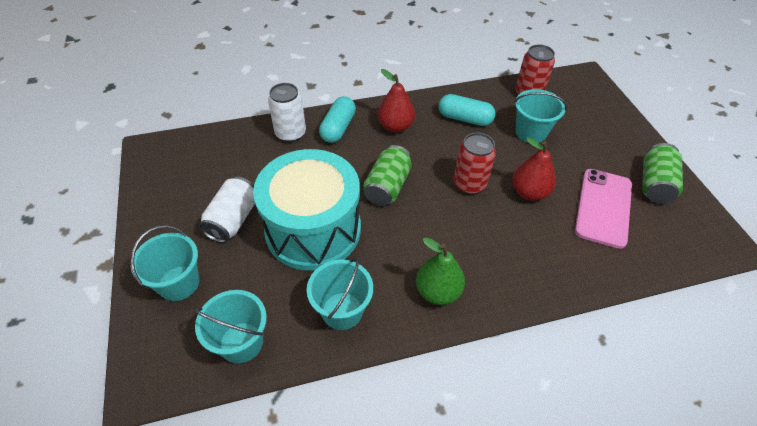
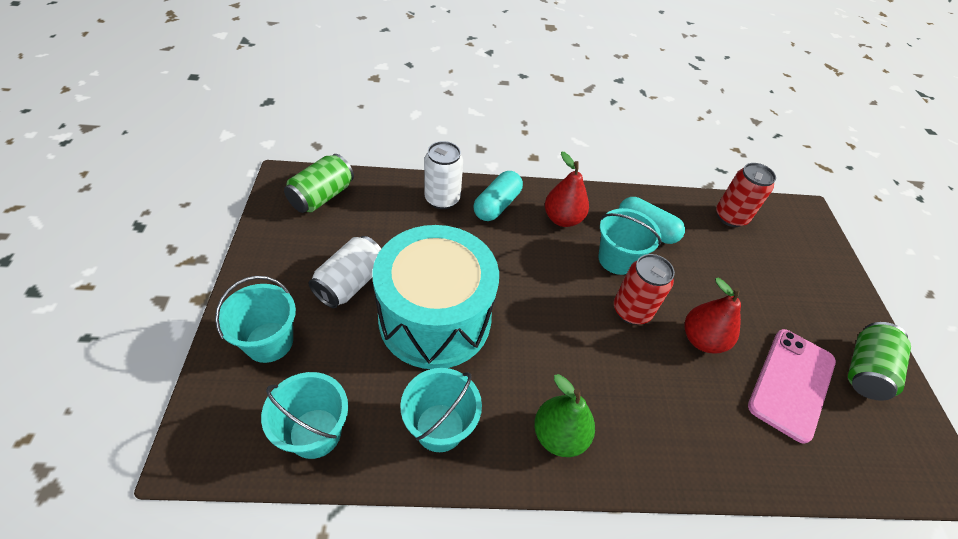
camera: 10 degrees right, 0 degrees up
(387, 186) = (534, 289): green can -> green can (322, 196)
(531, 132) = (722, 265): turquoise bucket -> turquoise bucket (617, 259)

